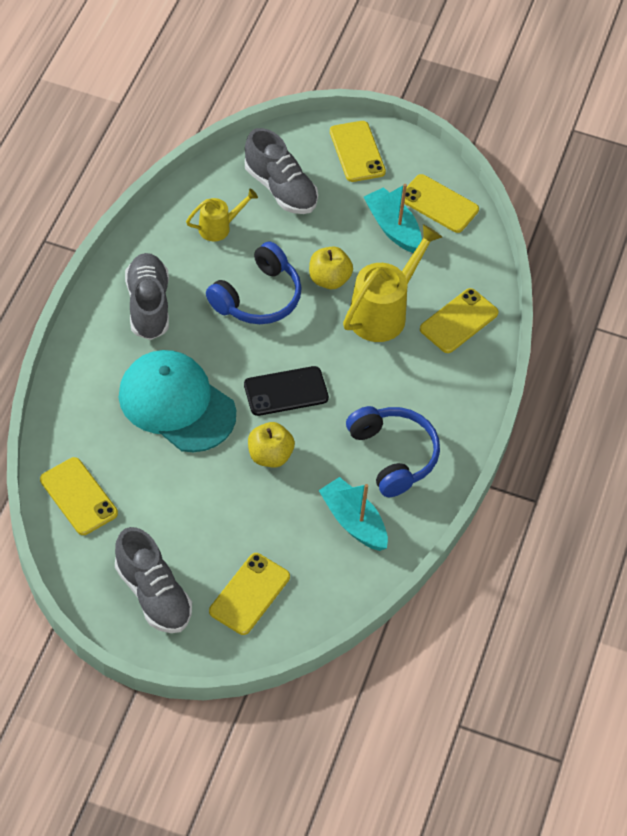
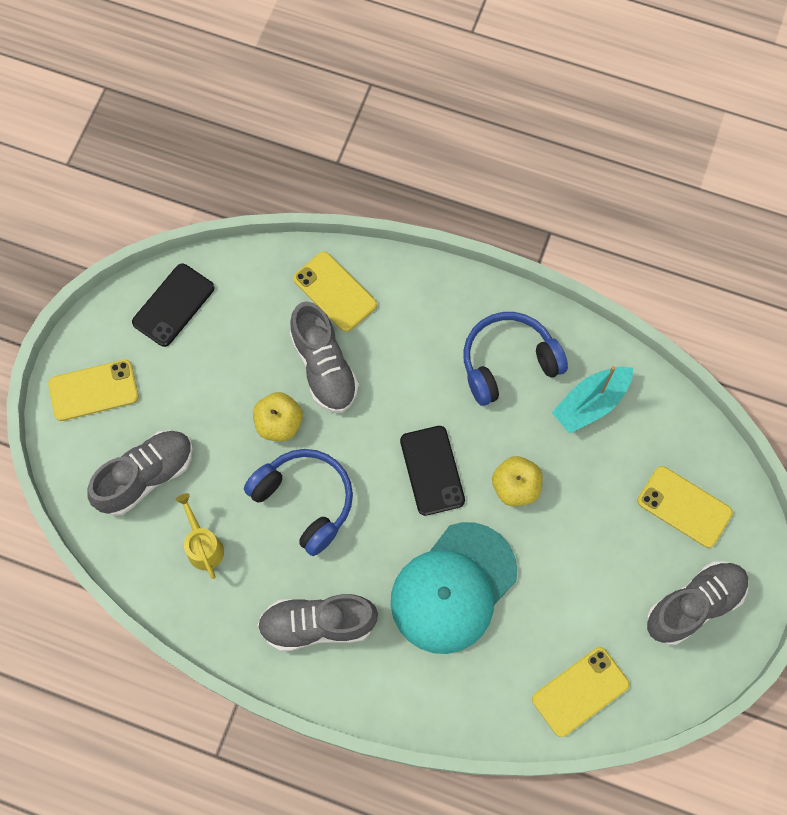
camera: 85 degrees left, 15 degrees up
(383, 312) = (324, 367): yellow watering can -> grey shoe
(393, 227) = (206, 354): turquoise boat -> none
(439, 204) = (173, 305): yellow phone -> black phone

